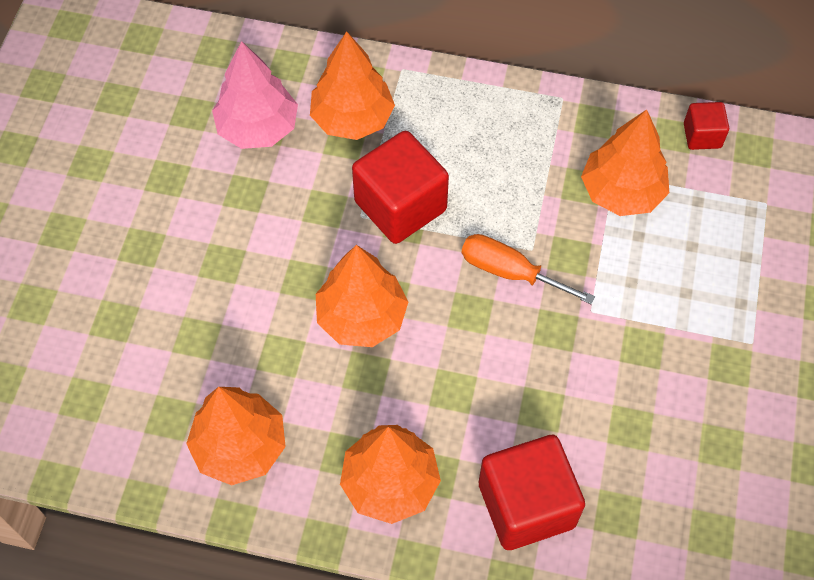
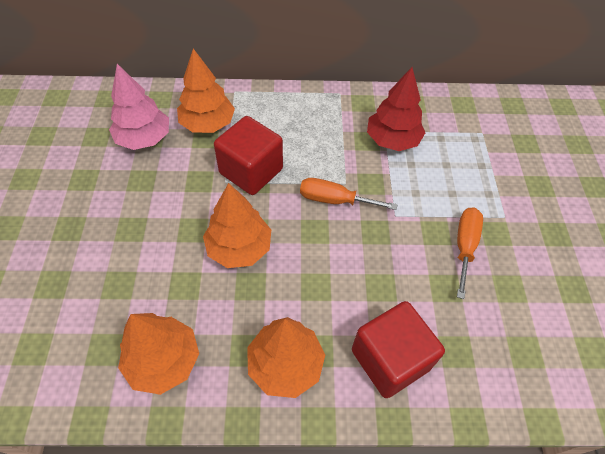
camera: 15 degrees left, 5 degrees down
(621, 192) = (392, 140): orange tree -> red tree
(677, 375) = (464, 246): none -> orange screwdriver
(702, 136) = (430, 101): red cube -> none

